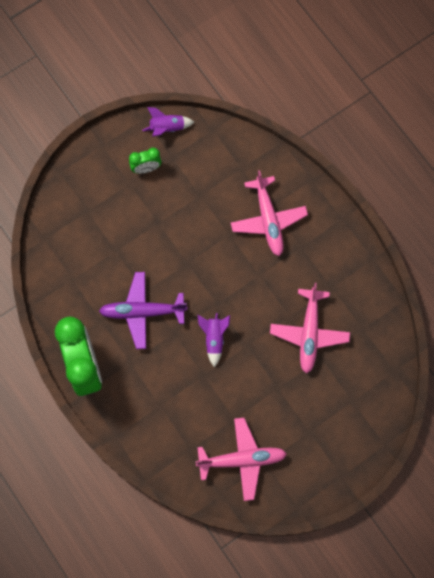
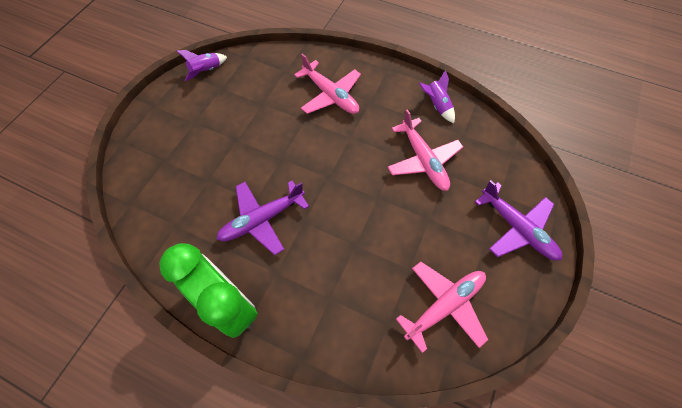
camera: 30 degrees left, 10 degrees down
(146, 168) = (203, 105): green clock -> none
(214, 338) = (344, 207): purple rocket -> purple rocket (436, 105)
(344, 435) = (516, 228): none -> purple plane

